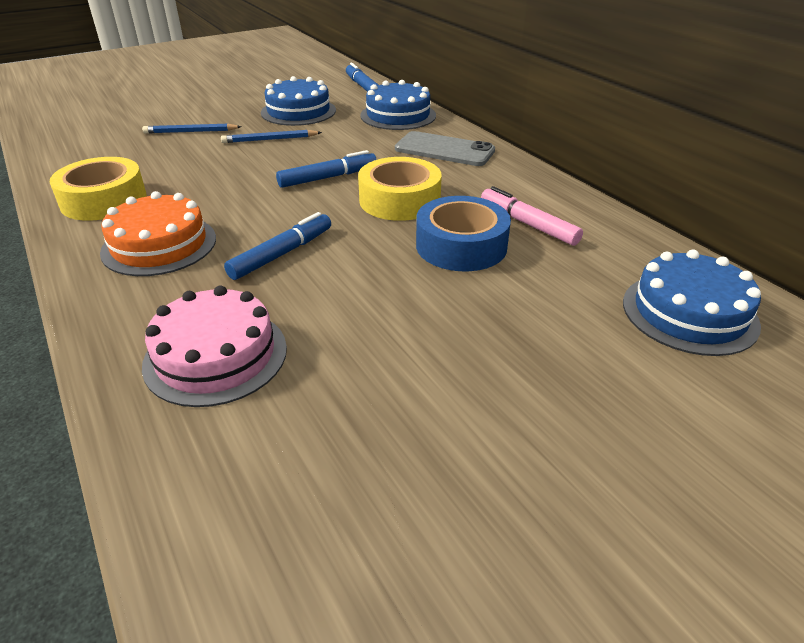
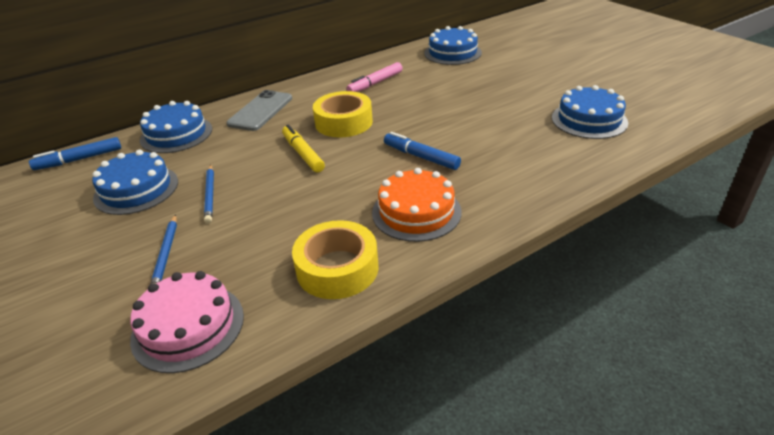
camera: 90 degrees left, 0 degrees up
(216, 355) = (531, 161): pink cake -> pink cake (188, 326)
(328, 177) = (303, 154): blue marker -> yellow marker
(332, 473) = (589, 120): none -> blue cake
(461, 246) = (402, 101): blue tape -> none

